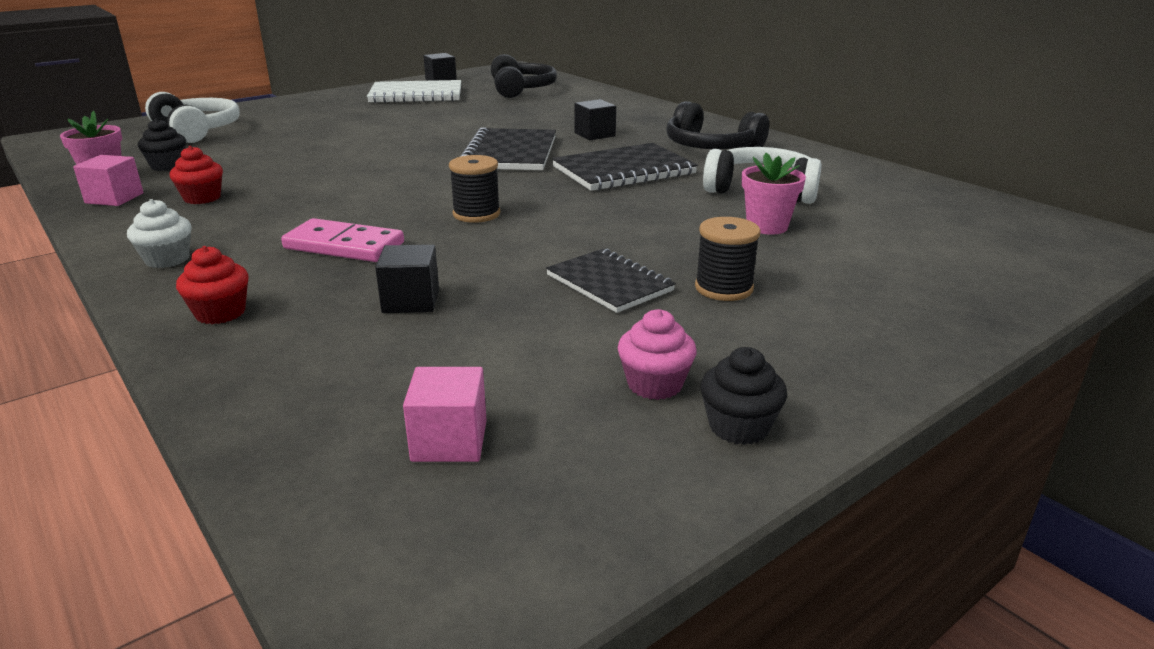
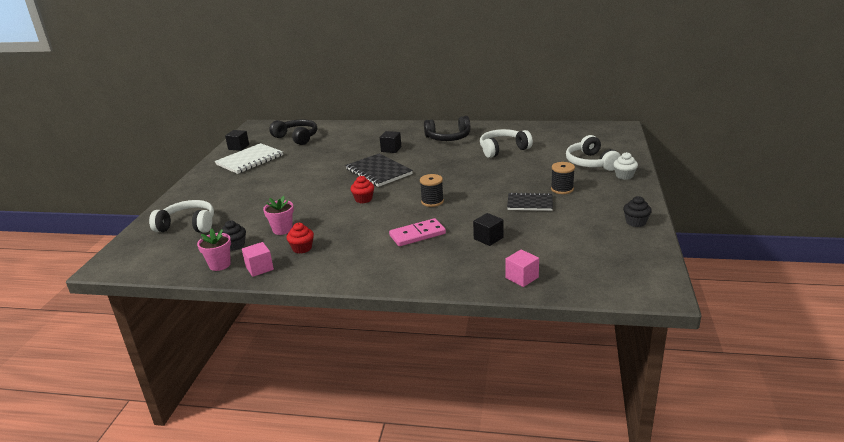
camera: 40 degrees left, 0 degrees up
(167, 259) = (366, 272): white cupcake -> white cupcake (624, 176)
(220, 313) = (440, 274): red cupcake -> red cupcake (363, 199)
(449, 441) = (587, 262): pink cube -> pink cube (522, 277)
(623, 170) = (441, 161): black notebook -> none
(654, 384) = (600, 223): pink cupcake -> none
(767, 226) = (532, 163): pink flower pot -> pink flower pot (282, 229)
(890, 271) = (590, 163): none -> white headphones

